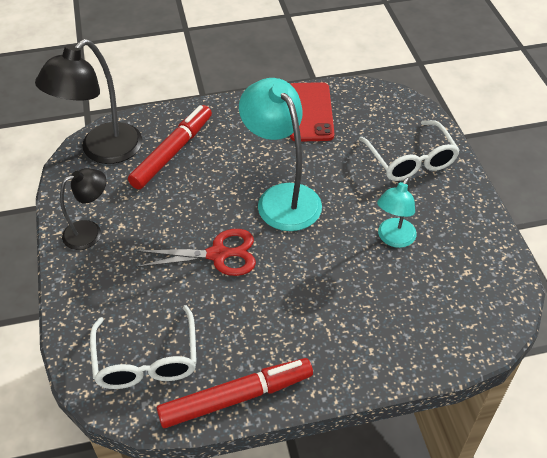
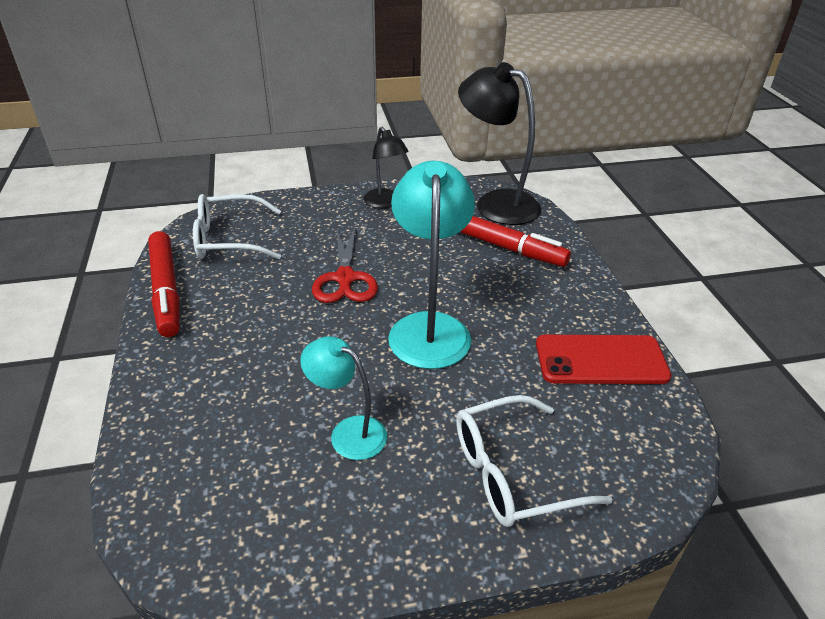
camera: 90 degrees right, 10 degrees down
(282, 197) = (429, 327): turquoise lamp -> turquoise lamp turned 60 degrees counterclockwise

